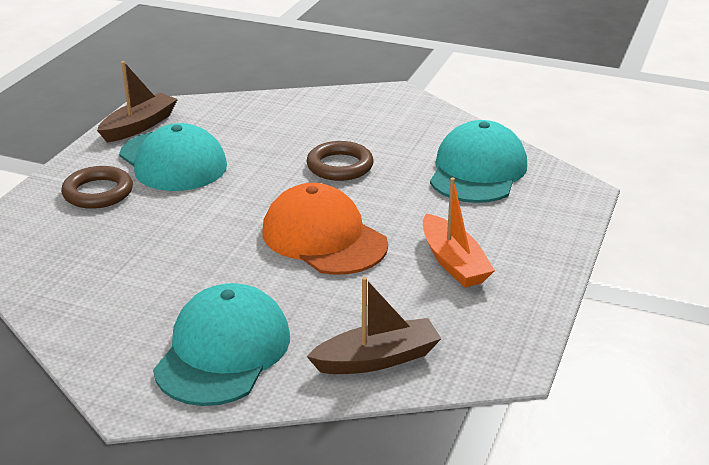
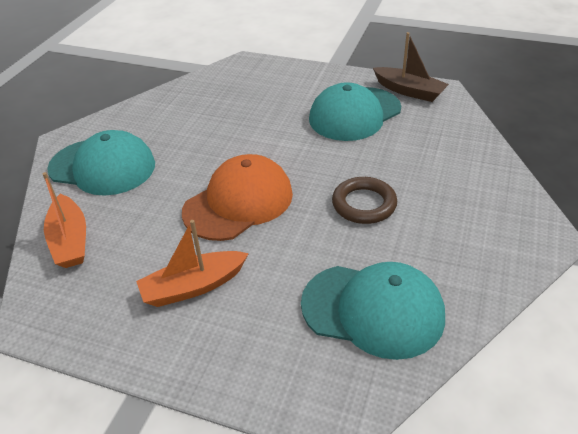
camera: 90 degrees right, 10 degrees up
(98, 192) = (303, 90): brown ring -> none
(377, 359) = (70, 240): brown boat -> orange boat

